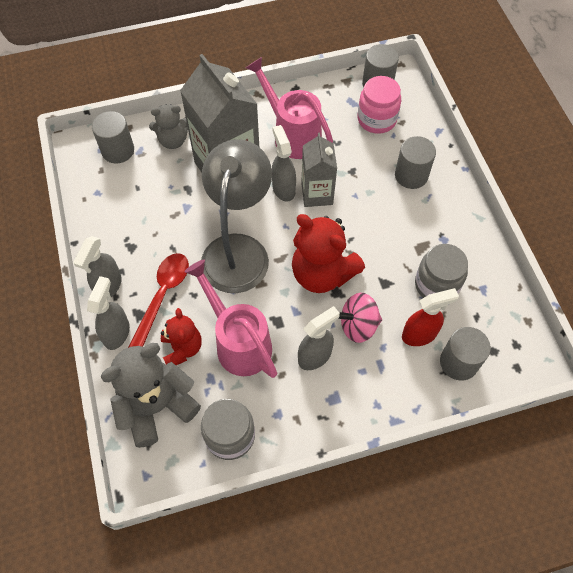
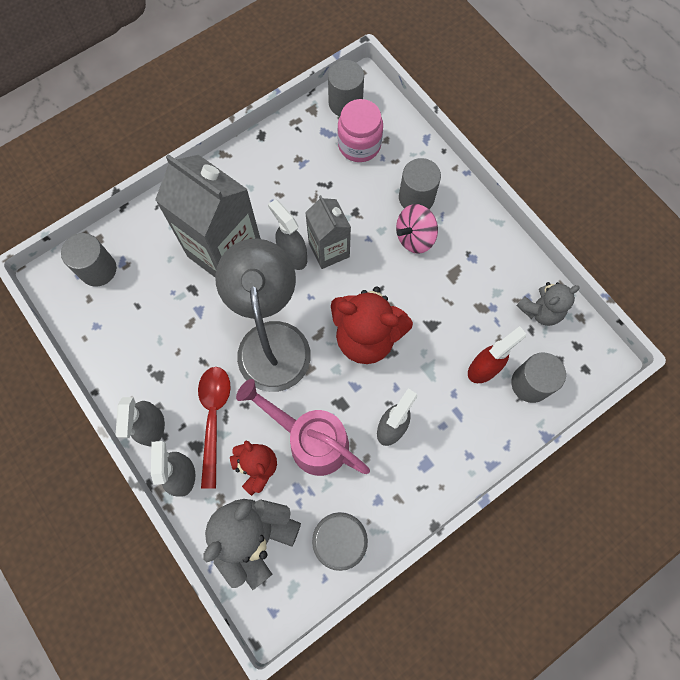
camera: 20 degrees left, 10 degrees up
(173, 140) = (154, 238): grey teddy bear -> grey teddy bear (540, 310)
(292, 135) = (278, 191): pink watering can -> none
(358, 325) = (422, 380): pink spinning top -> pink spinning top (414, 237)
(436, 285) = (482, 309): grey jar -> none

